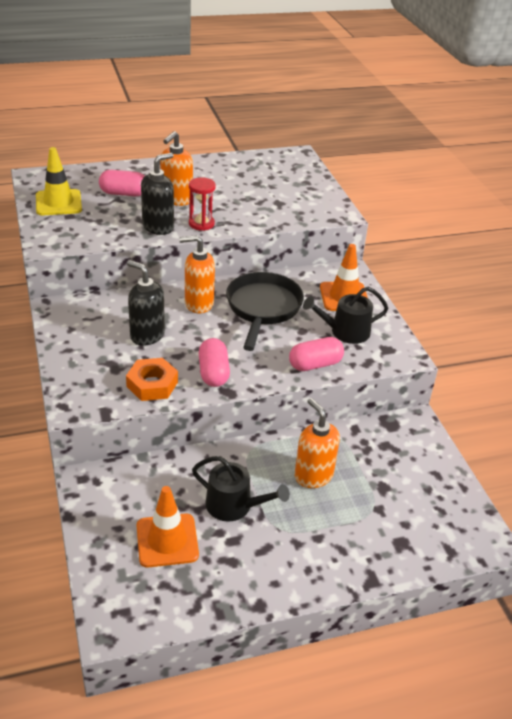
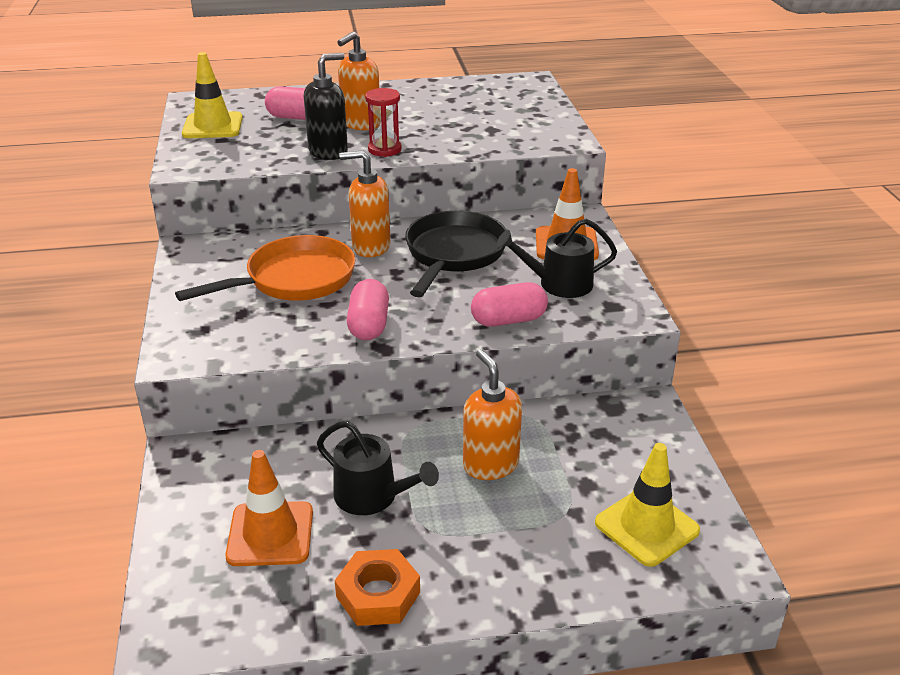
camera: 10 degrees right, 5 degrees down
(147, 335) = (294, 280): black soap dispenser -> orange pan
(152, 384) = (284, 335): orange nut -> orange nut (378, 594)
(429, 517) = (646, 527): none -> yellow traffic cone

